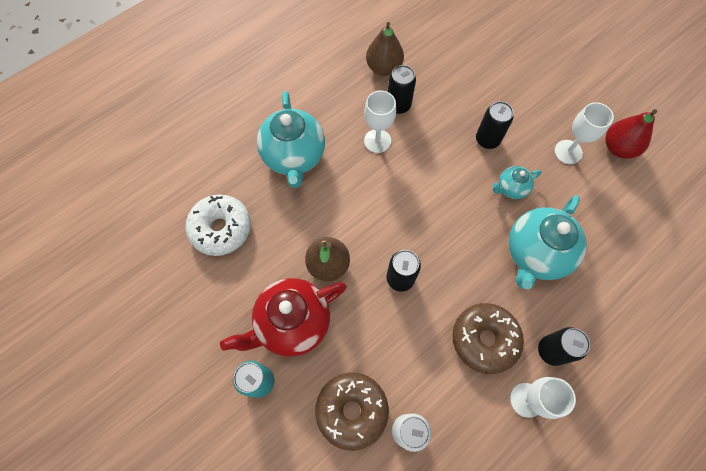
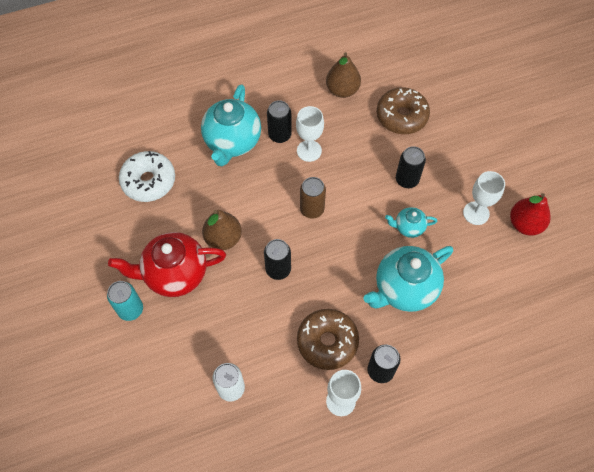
camera: 20 degrees right, 5 degrees down
(352, 410) = (193, 357): brown donut -> brown donut (401, 116)
(398, 105) = (341, 126): black can -> black can (279, 135)
(407, 202) = (312, 209): none -> brown can

